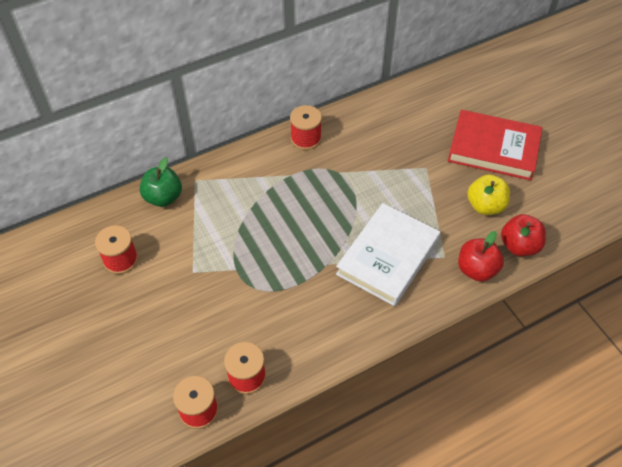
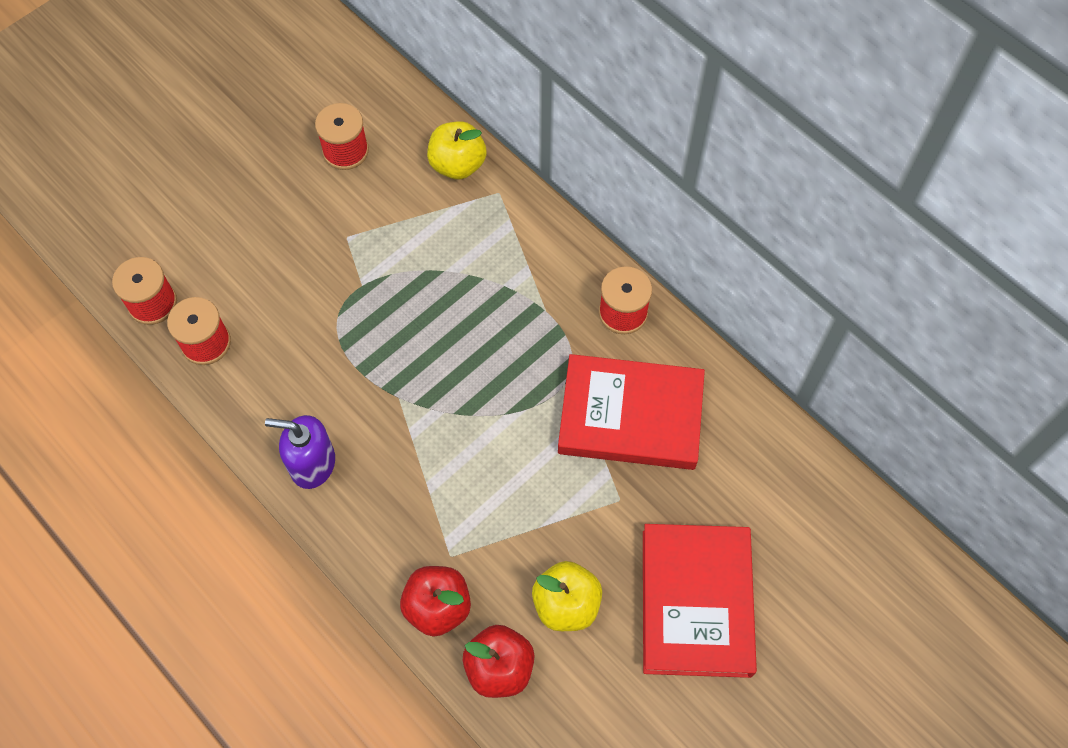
camera: 75 degrees right, 10 degrees up
(163, 197) = (457, 165): green apple -> yellow apple
(363, 322) = (312, 464): none -> purple soap dispenser
(374, 150) = (630, 416): none -> red book
(387, 257) = (429, 475): white book -> none

